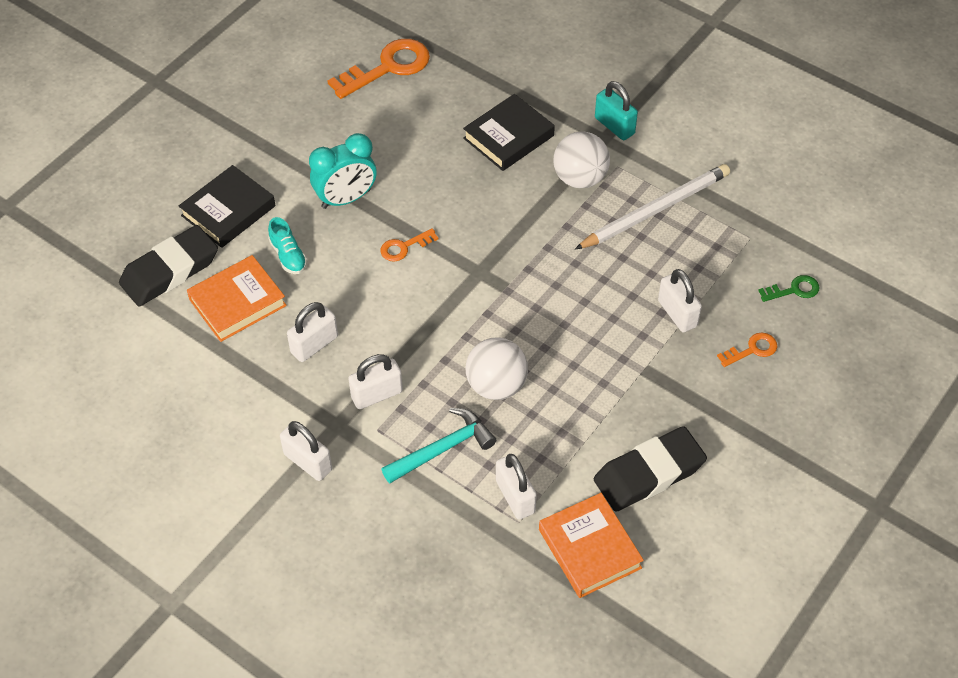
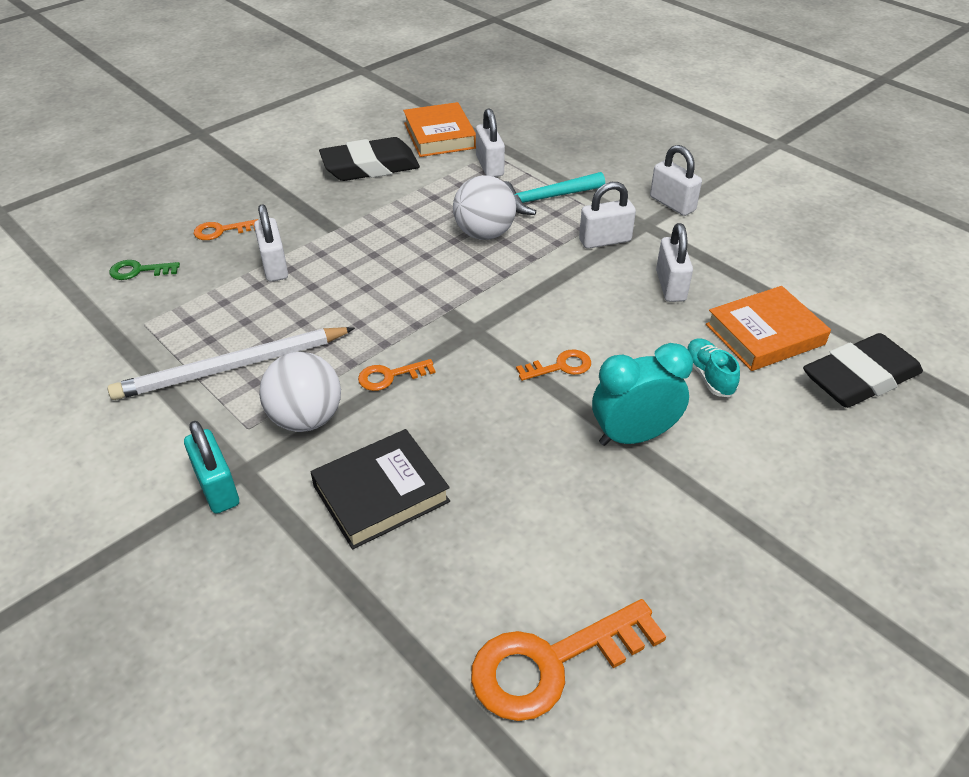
camera: 170 degrees left, 10 degrees down
(228, 211) = (800, 442): black book -> none
(314, 345) = (670, 286): white padlock -> white padlock turned 60 degrees counterclockwise
(532, 220) = (390, 376): none -> orange key

